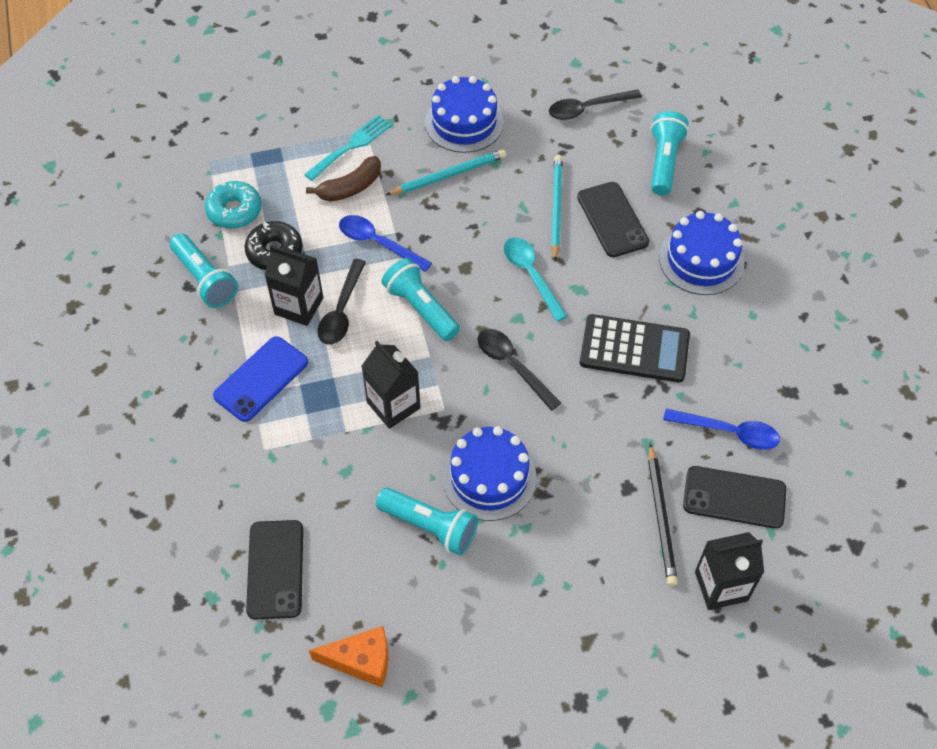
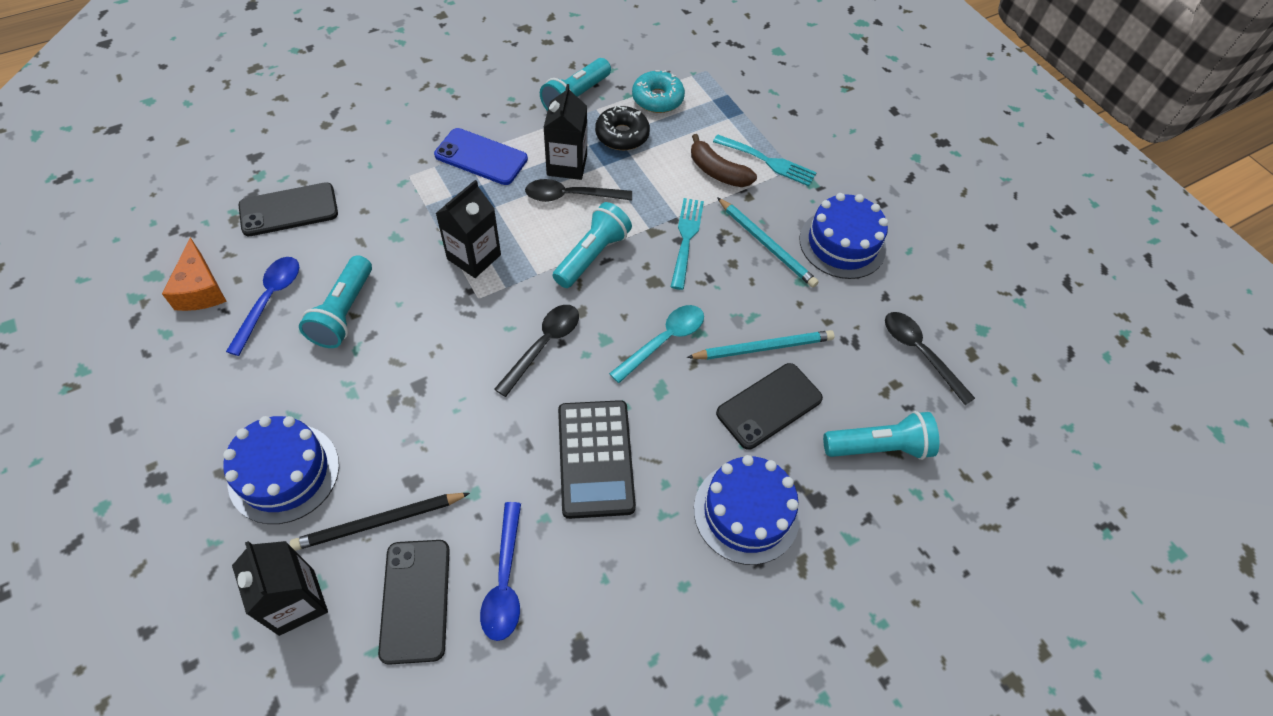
camera: 70 degrees right, 0 degrees up
(378, 243) = (659, 206): blue spoon -> blue spoon (270, 300)
(423, 232) = (686, 238): none -> turquoise fork
(489, 477) = (405, 350): blue cake -> blue cake (284, 473)

